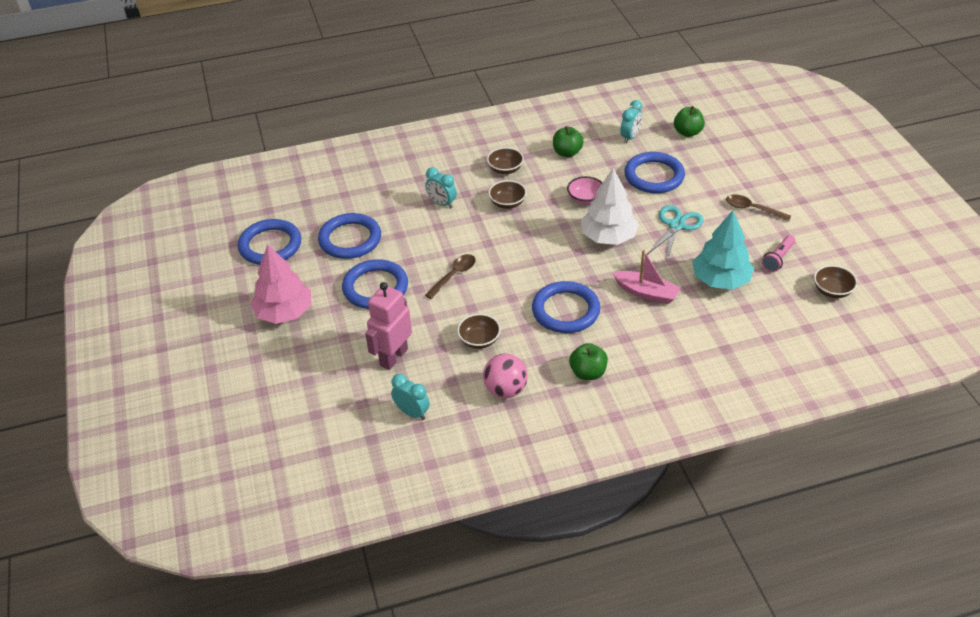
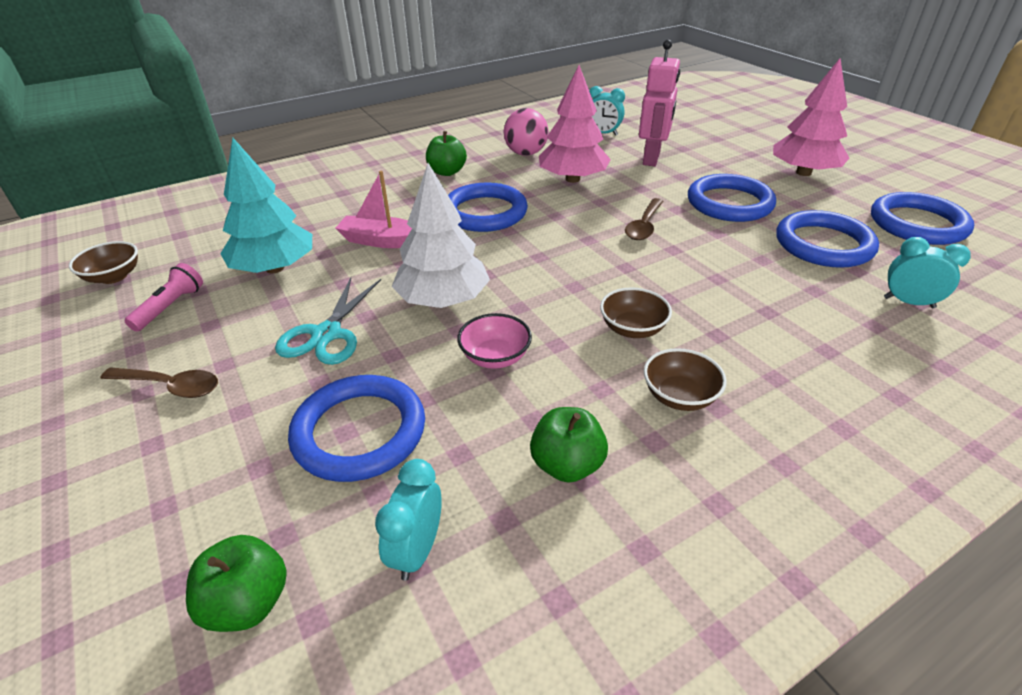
camera: 165 degrees right, 5 degrees down
(442, 203) = (742, 311): turquoise clock -> turquoise clock (908, 302)
(479, 340) = (572, 179): brown bowl -> pink tree

